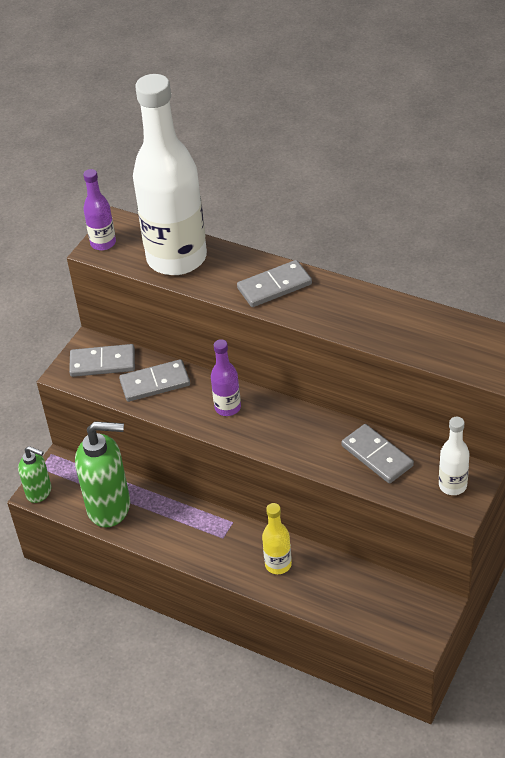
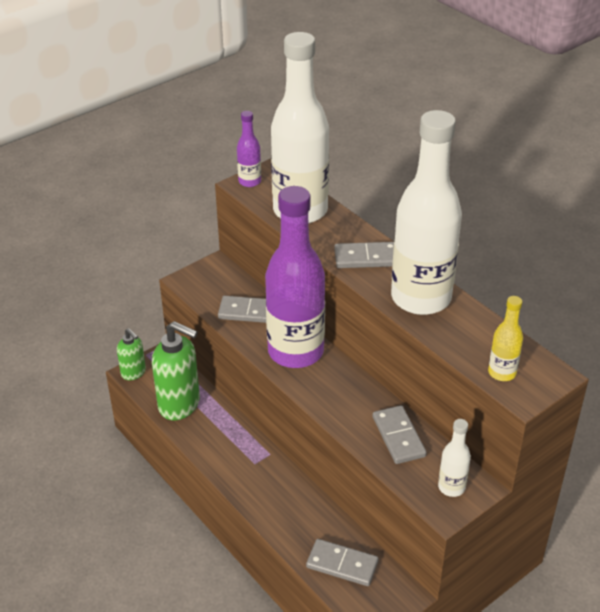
camera: 20 degrees right, 5 degrees down
(102, 363) = (218, 282): grey domino -> grey domino (342, 564)
(227, 407) = (295, 352): purple bottle -> purple bottle, size x2.32
(278, 564) = (287, 503): yellow bottle -> yellow bottle (502, 373)
(351, 310) = (421, 298): none -> white bottle

